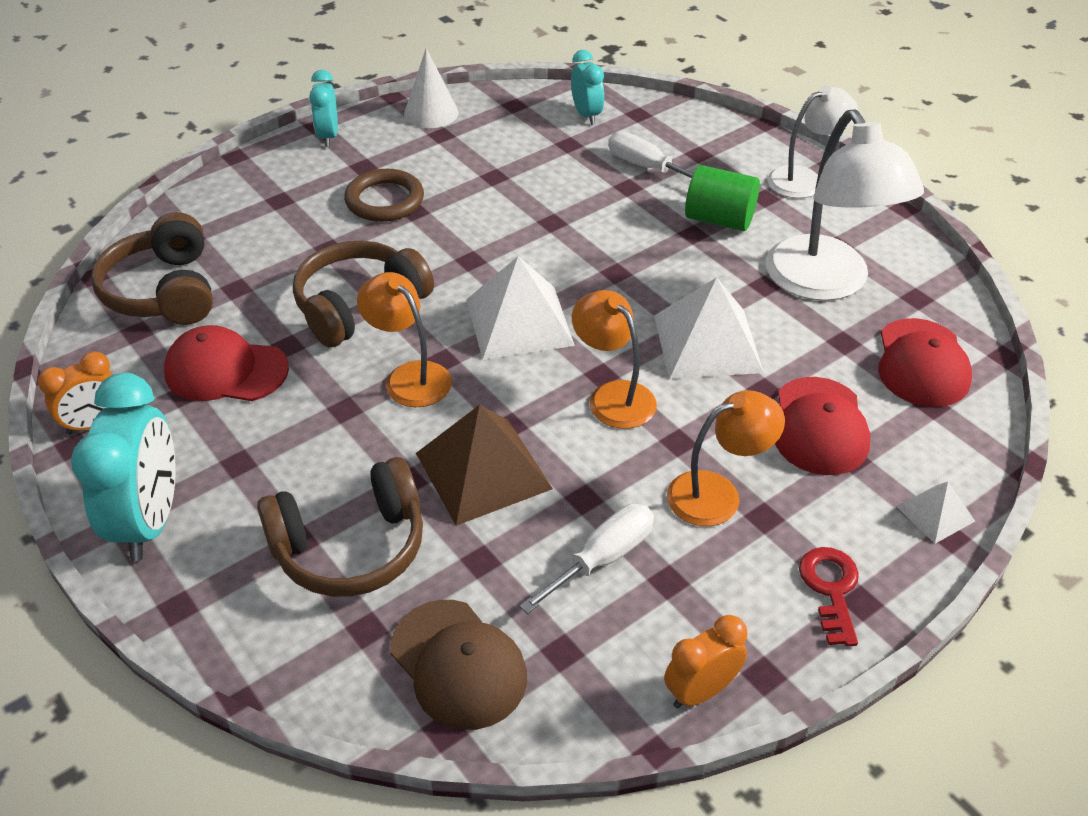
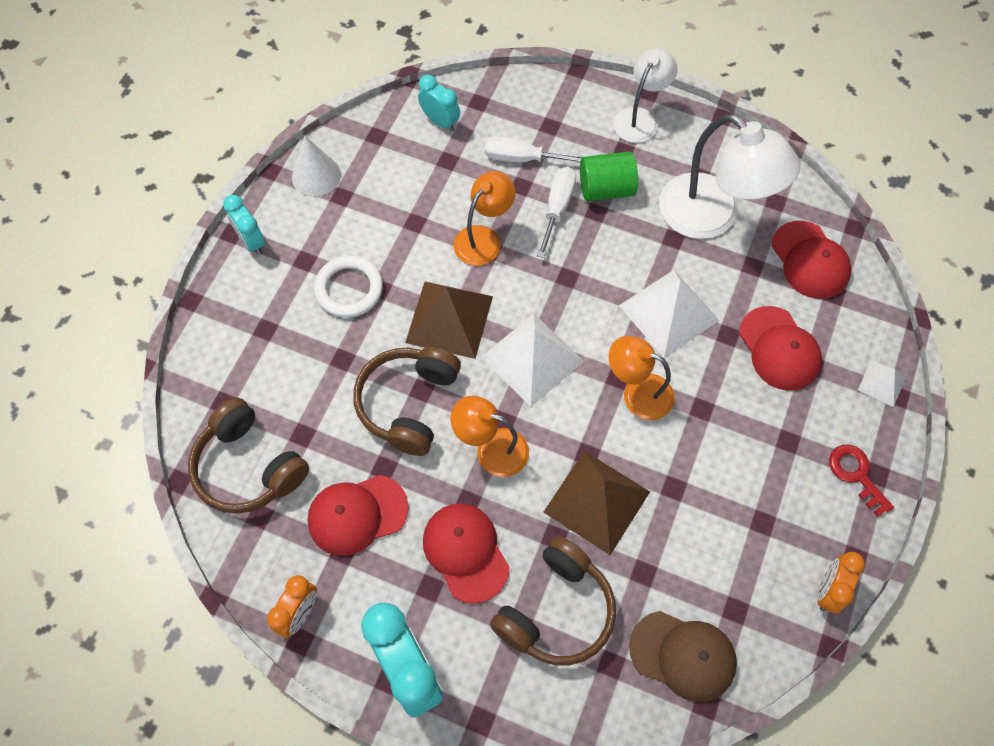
camera: 30 degrees left, 20 degrees up
(302, 450) = (465, 552): none -> red cap
(384, 200) = (349, 289): brown ring -> white ring
(461, 258) = (449, 319): none -> brown pyramid
(602, 558) = (715, 528): white screwdriver -> white screwdriver (557, 208)
(717, 494) = (751, 438): orange lamp -> orange lamp (483, 238)

